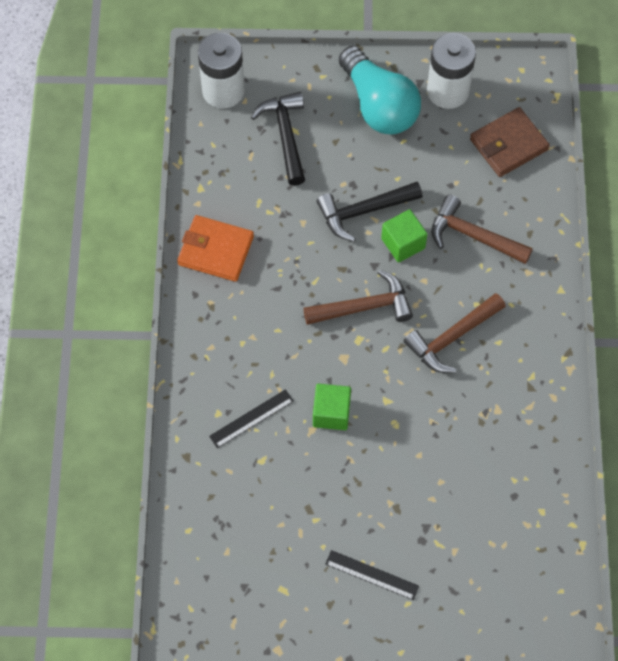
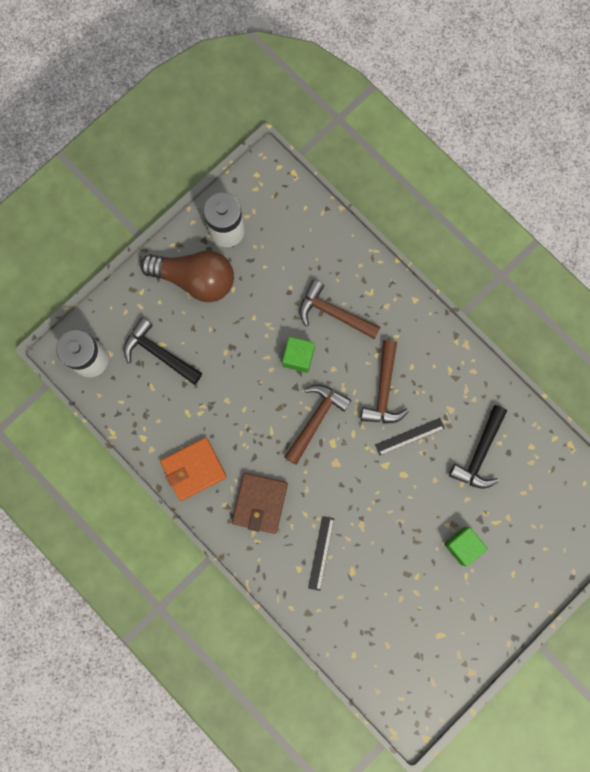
camera: 45 degrees left, 15 degrees up
(331, 413) = (362, 504): green cube -> green cube (462, 545)
(363, 211) = (255, 359): black hammer -> black hammer (479, 453)
(372, 575) = (478, 577): black ruler -> black ruler (409, 436)
(379, 105) = (195, 279): turquoise light bulb -> brown light bulb
(473, 236) = (333, 313): brown hammer -> brown hammer turned 45 degrees clockwise
(508, 144) = (297, 233): brown wallet -> brown wallet (260, 503)

